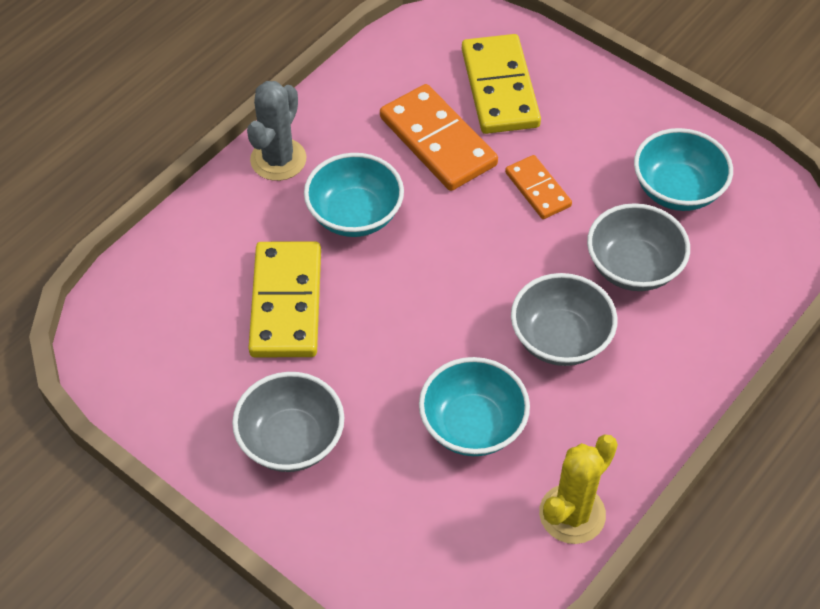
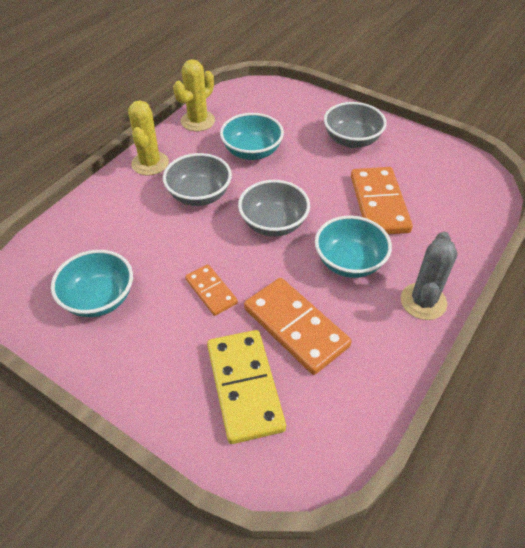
camera: 175 degrees right, 5 degrees down
(286, 303) = (379, 204): yellow domino -> orange domino
(633, 267) = (145, 240): grey bowl -> grey bowl (273, 223)
(648, 411) = (150, 163): none -> yellow cactus

